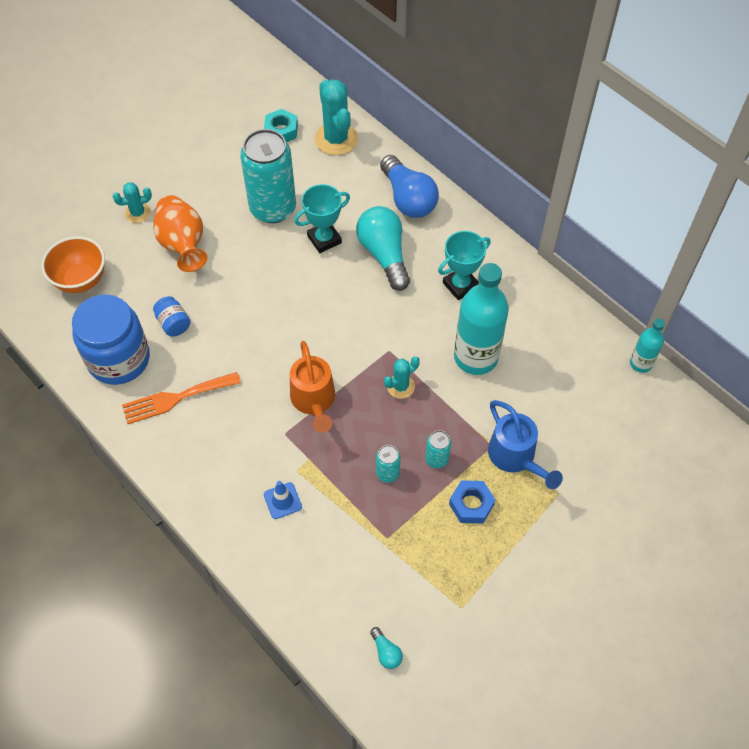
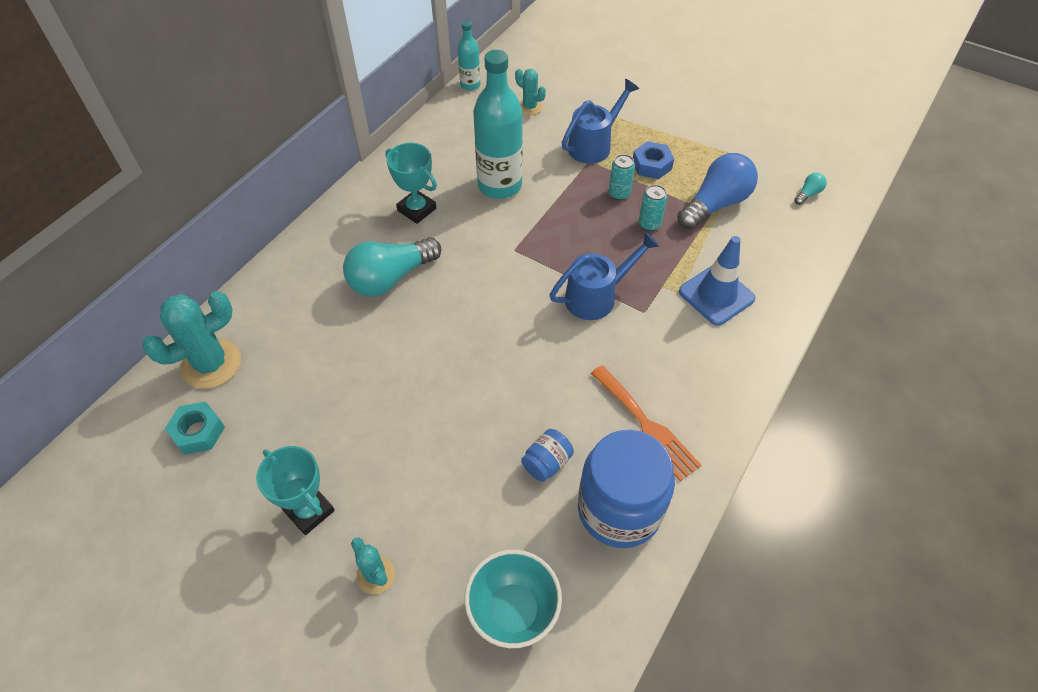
camera: 105 degrees left, 5 degrees down
(81, 280) = (513, 611): orange bowl -> turquoise bowl
(183, 244) = (420, 493): orange vase -> none
(273, 208) = (339, 404): turquoise can -> none
(282, 500) = (716, 295): blue traffic cone -> blue traffic cone, size x1.77
(314, 401) = (597, 296): orange watering can -> blue watering can
(324, 239) = (380, 338): turquoise trophy -> turquoise trophy (309, 510)
(400, 386) = (553, 232): turquoise cactus -> turquoise cactus (529, 107)
(408, 199) = (304, 273): blue light bulb -> blue light bulb (715, 204)

